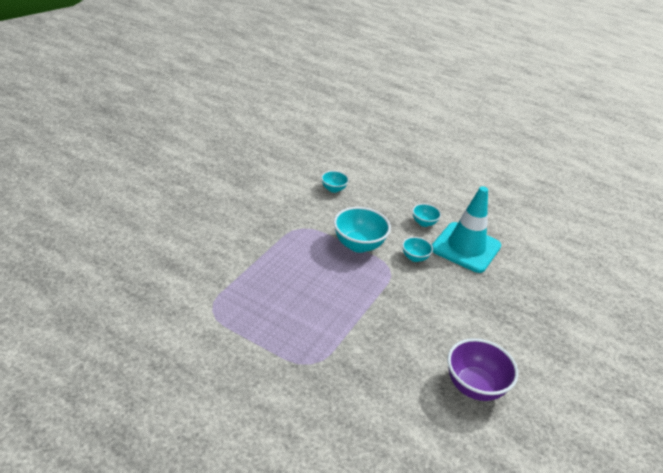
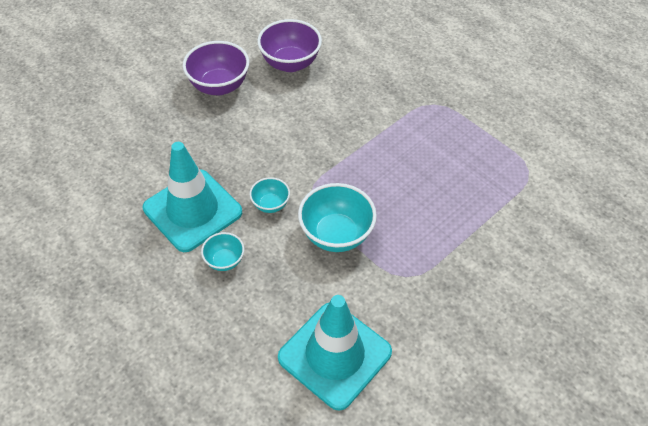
camera: 160 degrees left, 15 degrees up
(333, 189) = (334, 355): turquoise bowl -> turquoise traffic cone
(522, 348) = (219, 86): none -> purple bowl

